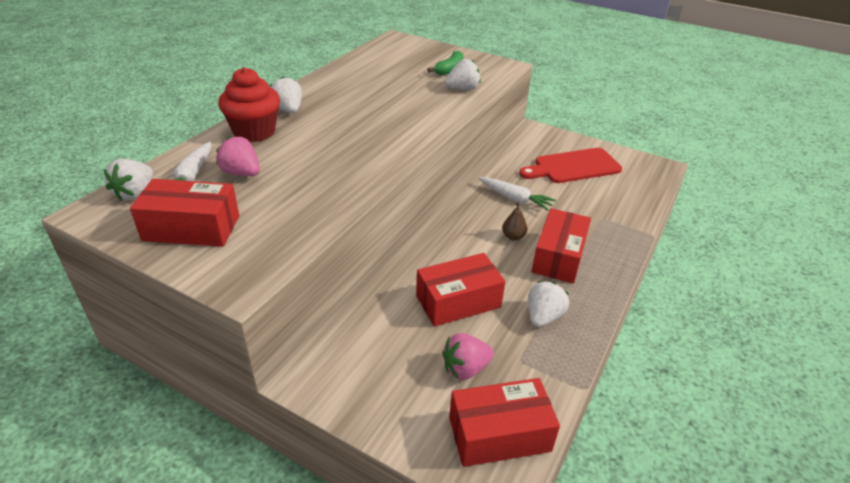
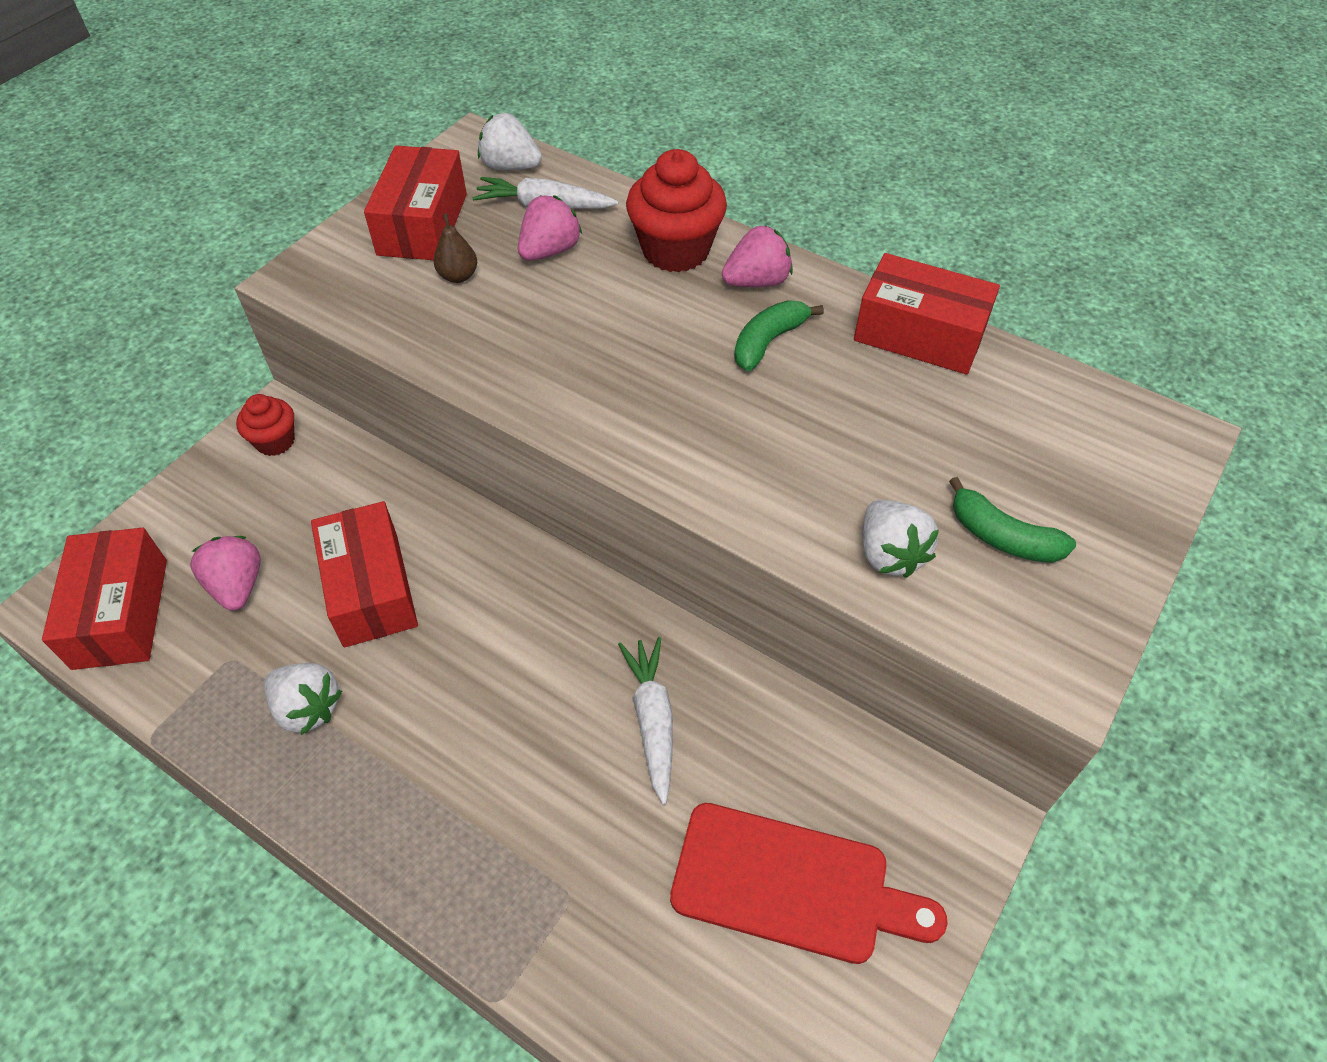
camera: 95 degrees right, 15 degrees up
(288, 110) = (757, 282): white strawberry -> pink strawberry
(331, 375) = (275, 441): none -> red cupcake
(336, 108) = (768, 342): none -> green banana
(513, 237) = (524, 696): brown pear -> brown pear (458, 276)
(515, 199) = (652, 720): white carrot -> white carrot turned 135 degrees clockwise
(558, 257) = (453, 767): red box -> red box (919, 334)
(573, 167) = (791, 885): red cutting board -> red cutting board turned 120 degrees clockwise

